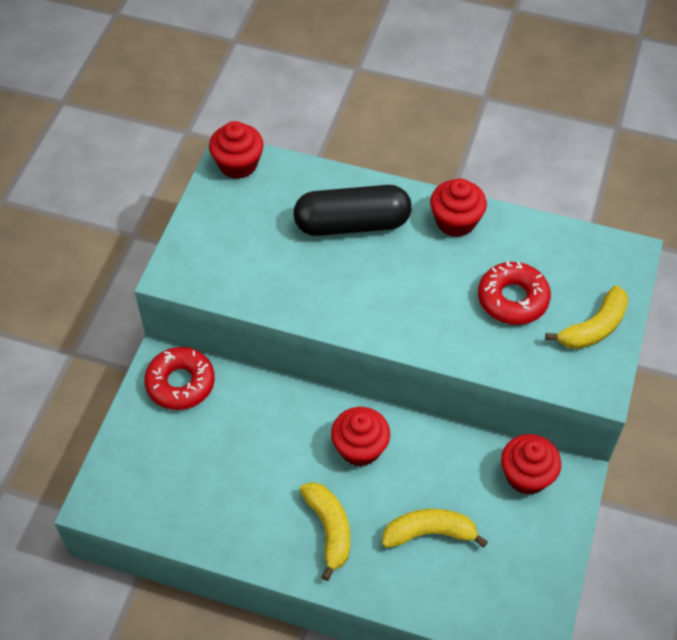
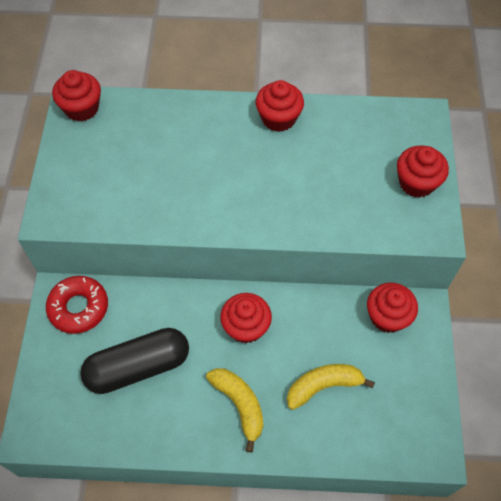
camera: 15 degrees left, 5 degrees up
(352, 224) = (193, 139): black capsule -> black capsule (138, 367)
(512, 299) = (344, 173): red donut -> none
(594, 327) = (416, 183): yellow banana -> red cupcake

